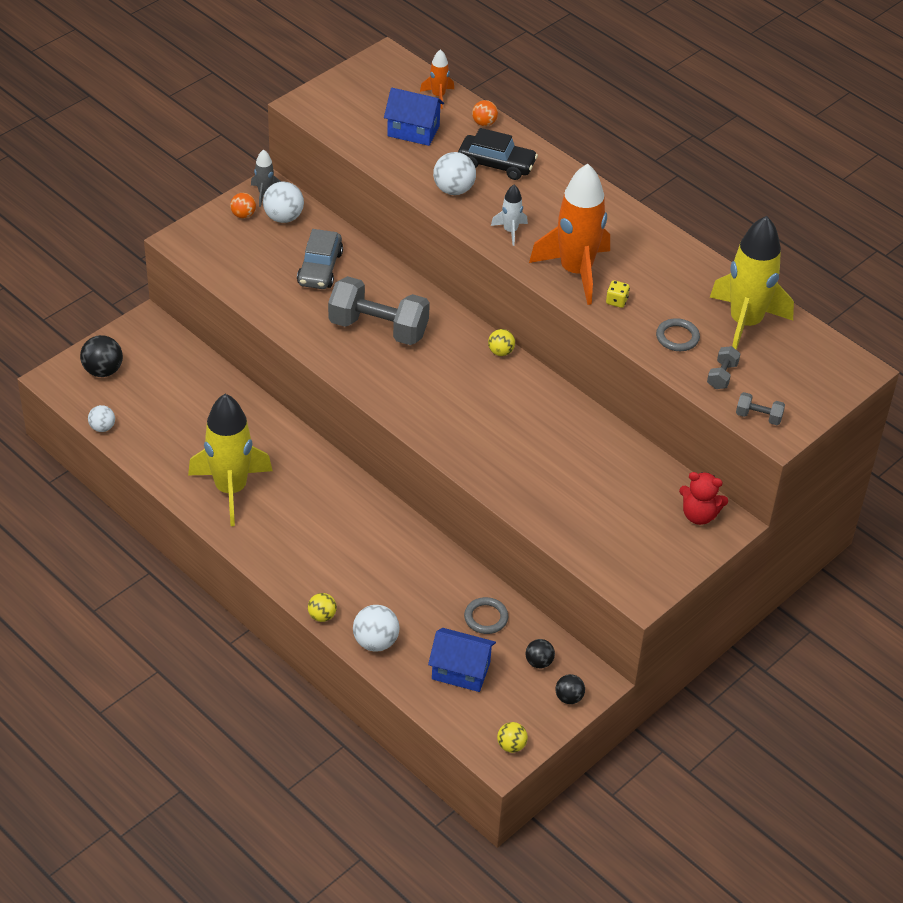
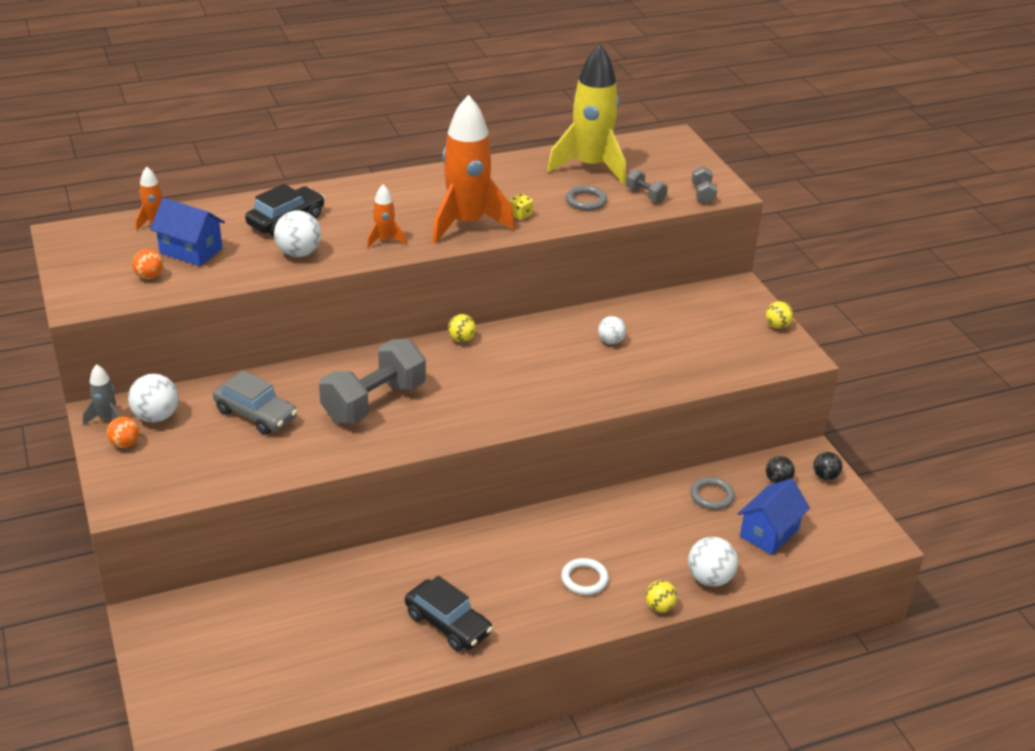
camera: 65 degrees left, 10 degrees down
(102, 427) = (282, 708): white ball -> white ball (611, 341)
(103, 370) = (190, 680): black ball -> none
(231, 489) = (448, 624): yellow rocket -> black car
(327, 558) = (584, 579): none -> white ring
(413, 131) = (191, 251): blue house -> blue house turned 75 degrees clockwise
(484, 123) = (221, 210): orange ball -> orange ball (149, 276)
(510, 231) = (384, 240): white rocket -> orange rocket
(511, 745) = (868, 529): yellow ball -> yellow ball (777, 326)
(699, 515) = (723, 299): red teddy bear -> none
(758, 417) = (703, 194): grey dumbbell -> grey dumbbell turned 45 degrees counterclockwise

